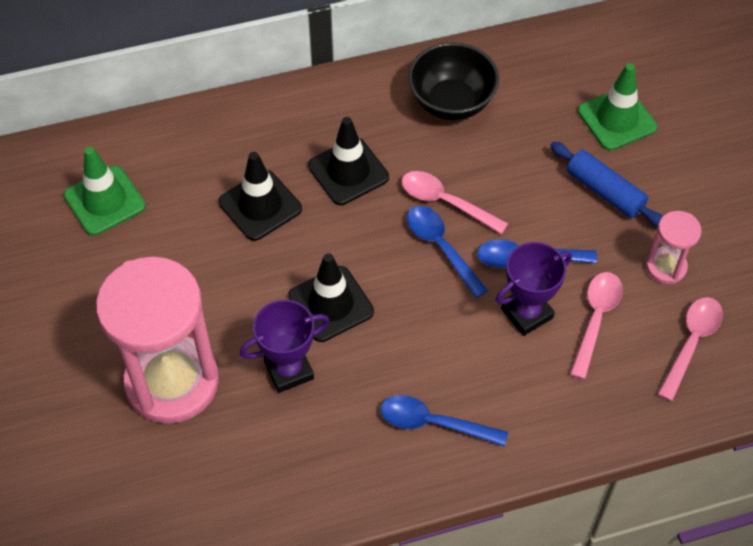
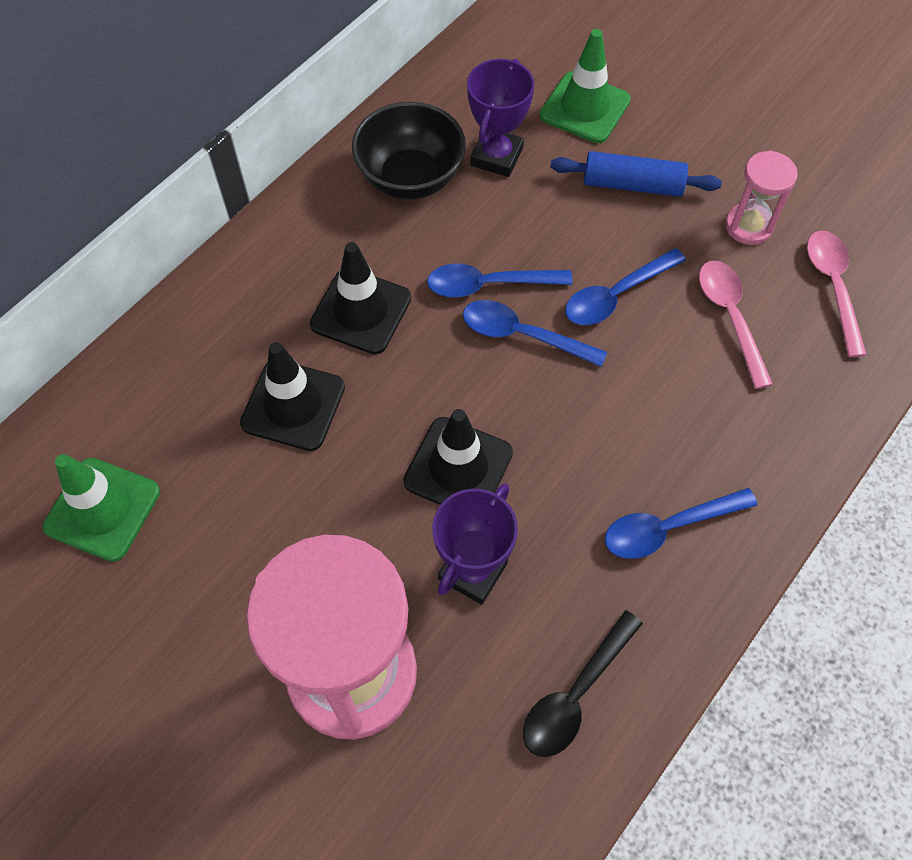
camera: 35 degrees left, 5 degrees up
(292, 479) = (576, 694): none -> black spoon
(446, 202) = (489, 285): pink spoon -> blue spoon
(527, 313) = (662, 352): purple trophy -> purple trophy (496, 156)

